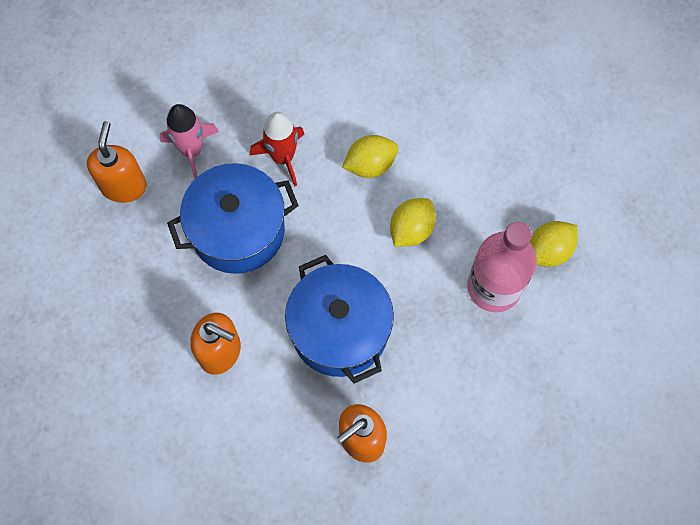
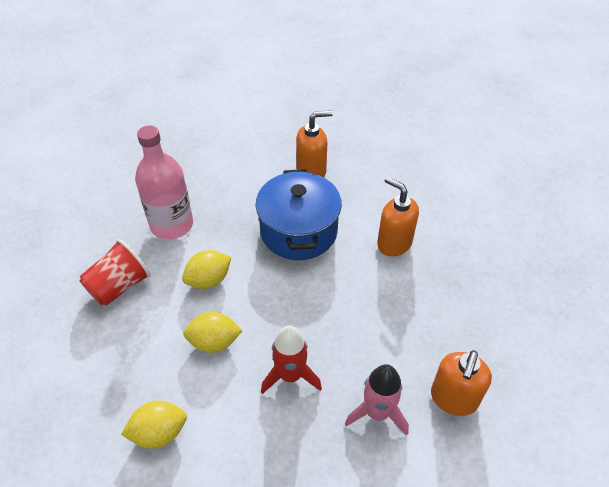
camera: 160 degrees left, 20 degrees down
(238, 230) = (354, 324): blue pot -> none
(500, 190) = (119, 286): none -> red cup
(549, 251) = (115, 235): yellow lemon -> yellow lemon (159, 433)

